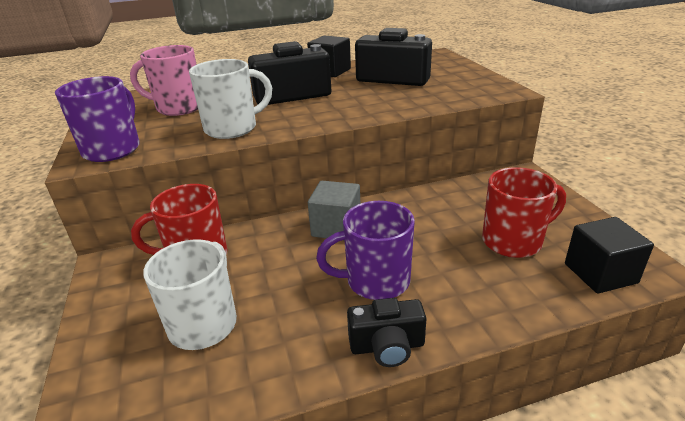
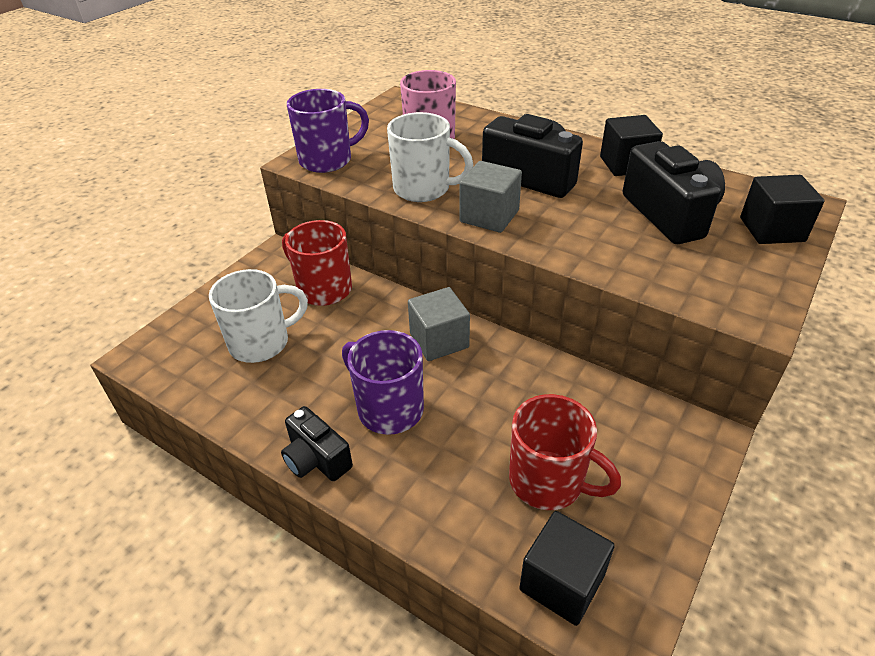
camera: 50 degrees right, 10 degrees up
(306, 119) = (489, 216): none -> grey cube
(444, 65) = (771, 230): none -> black cube

